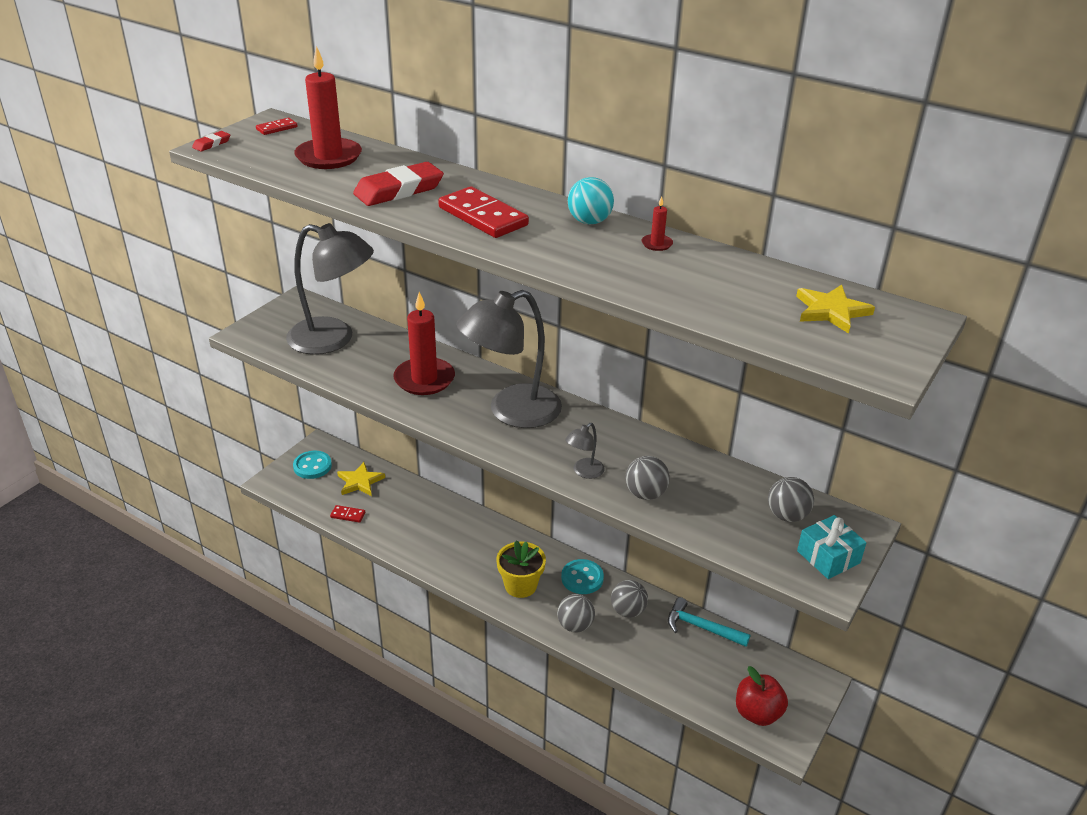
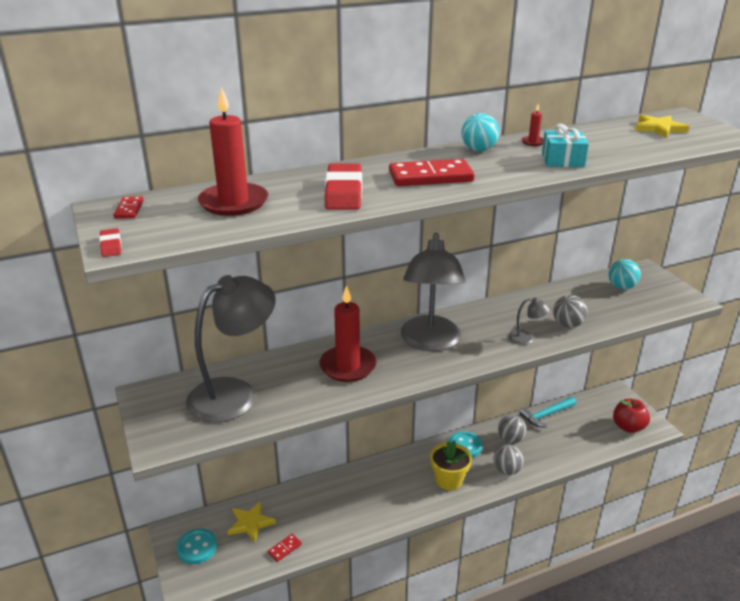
camera: 55 degrees left, 5 degrees down
(584, 472) = (526, 338): grey lamp -> grey lamp turned 60 degrees counterclockwise
(787, 515) = (621, 287): grey ball -> turquoise ball
(828, 557) = (666, 290): turquoise gift -> turquoise gift (562, 160)

